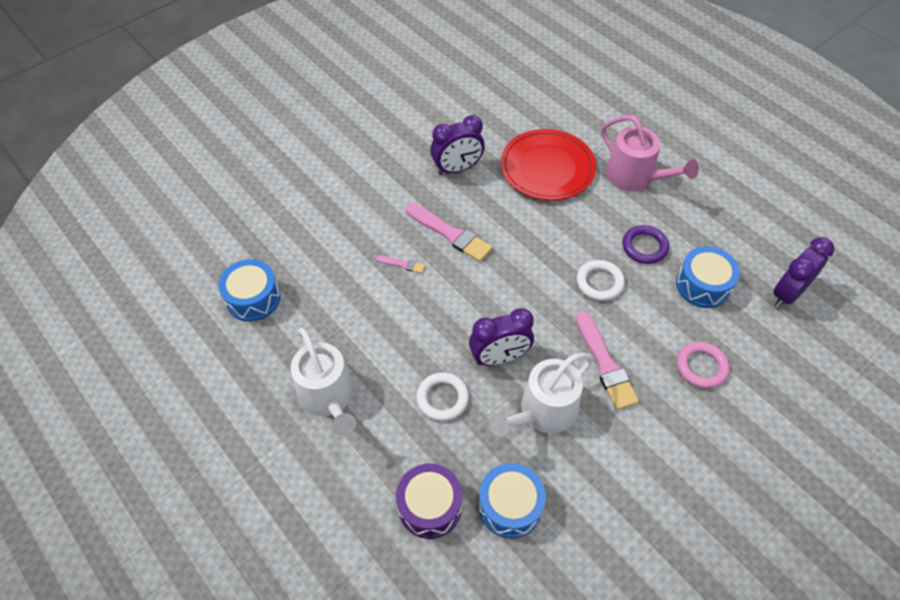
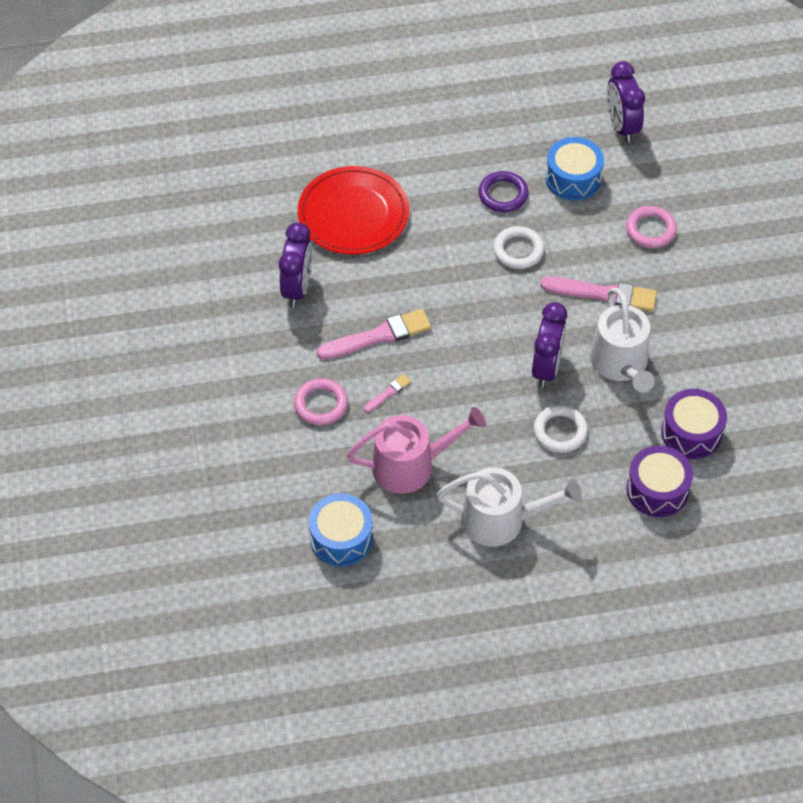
camera: 60 degrees left, 0 degrees up
(365, 230) = (321, 404): none -> pink ring
(510, 506) = (691, 432): blue drum -> purple drum
(635, 177) = (417, 153): pink watering can -> pink watering can (410, 465)

